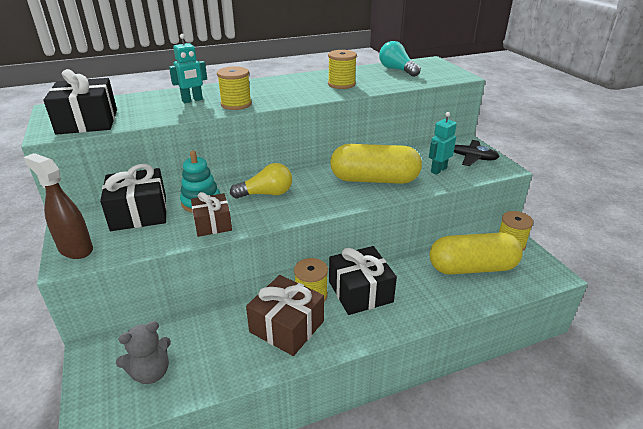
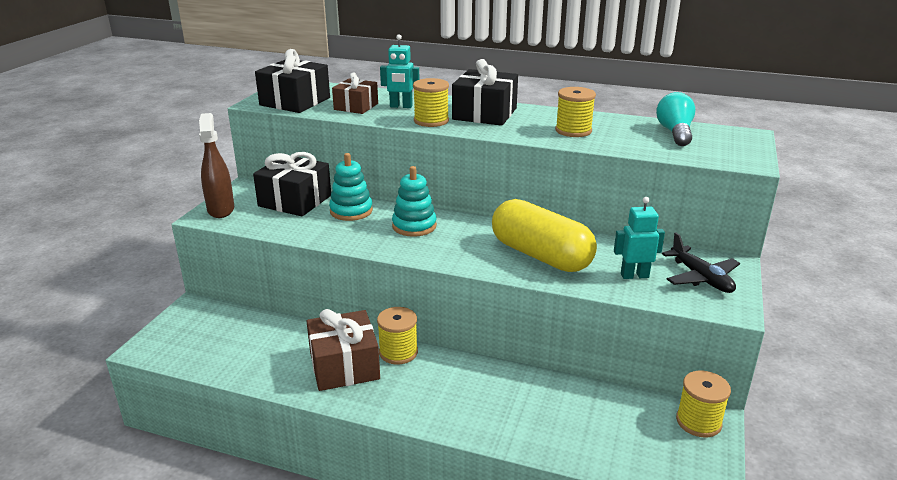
camera: 40 degrees right, 5 degrees down
(151, 372) = (211, 341): grey teddy bear -> none
(212, 224) = (334, 232): brown gift -> brown gift (356, 106)
(266, 194) = (414, 226): yellow light bulb -> turquoise stacking toy
(360, 292) = (447, 374): black gift -> black gift (484, 114)
(472, 268) = (605, 418): yellow capsule -> none

